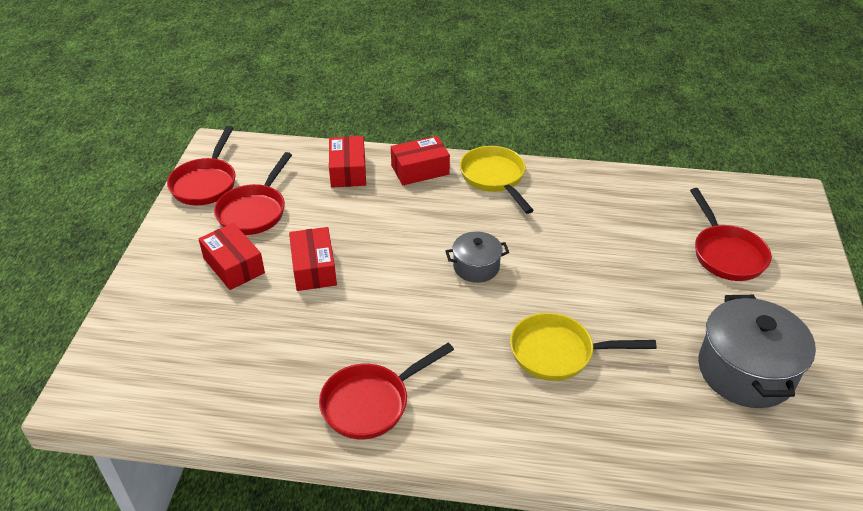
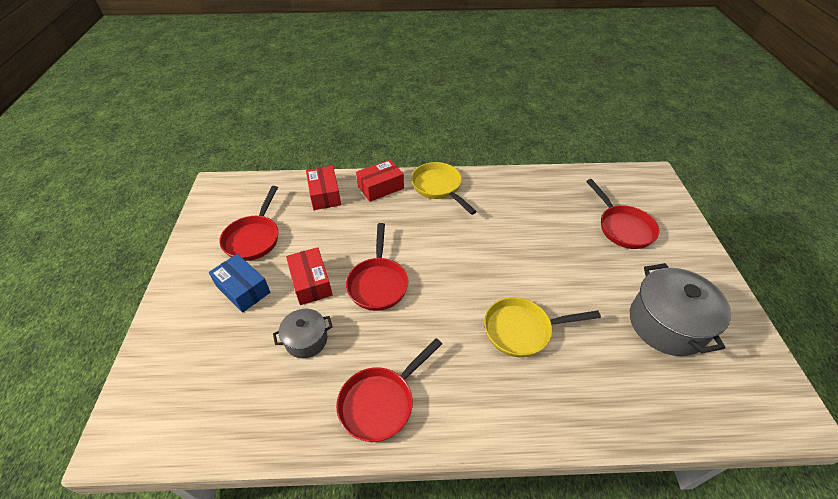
camera: 10 degrees left, 5 degrees up
(206, 183) = (210, 219): red pan -> red pan (378, 283)
(234, 265) = (243, 289): red box -> blue box
(476, 267) = (441, 263): grey pot -> grey pot (306, 340)

